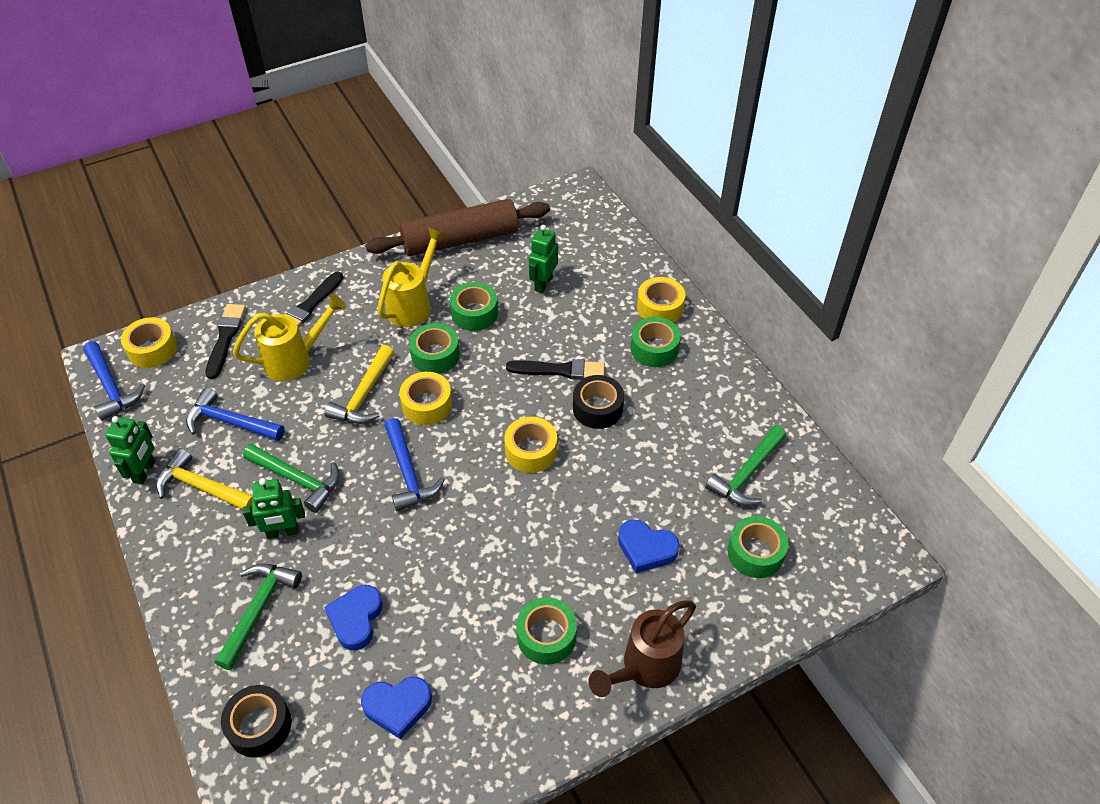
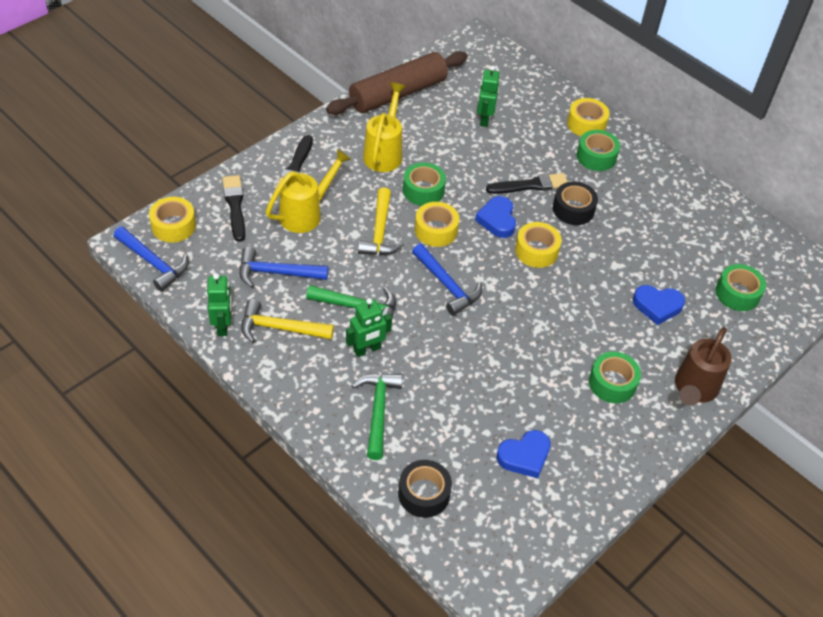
camera: 20 degrees left, 0 degrees up
(356, 619) = (460, 401): blue heart -> blue heart (497, 220)
(474, 313) = (439, 151): green tape -> none
(747, 474) = (707, 238): green hammer -> none

